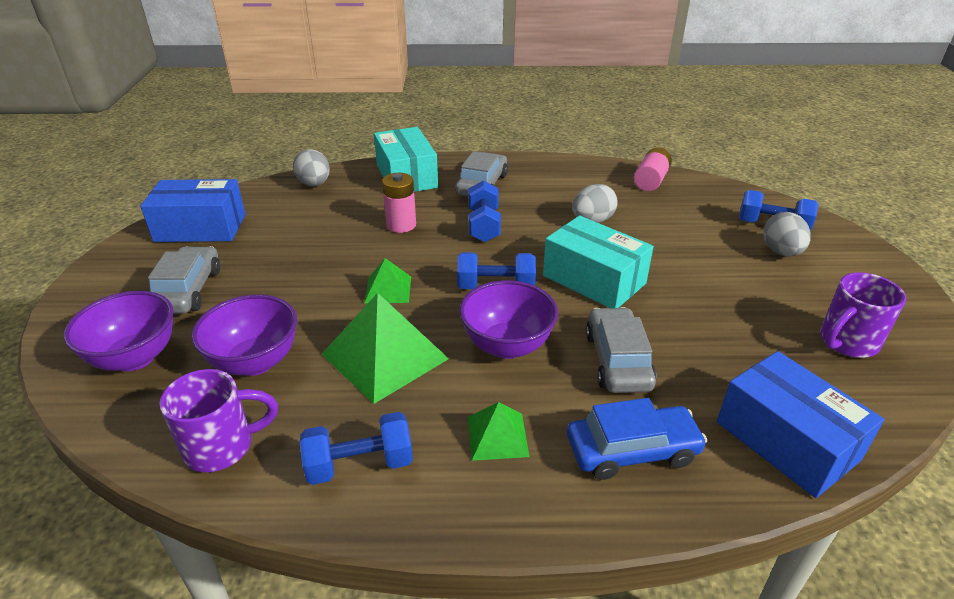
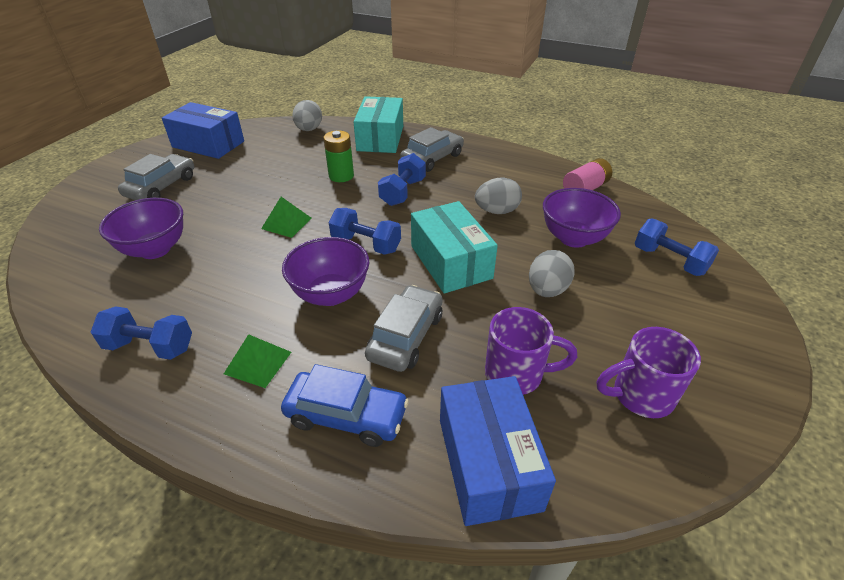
camera: 25 degrees right, 5 degrees up
(135, 357) = (92, 223): purple bowl -> purple bowl (573, 238)
(222, 447) = (84, 301): purple mug -> purple mug (516, 374)
(385, 356) = (238, 273): green pyramid -> none
(401, 225) = (341, 176): pink battery -> green battery
(781, 252) = (654, 288): grey egg -> grey egg (547, 290)

